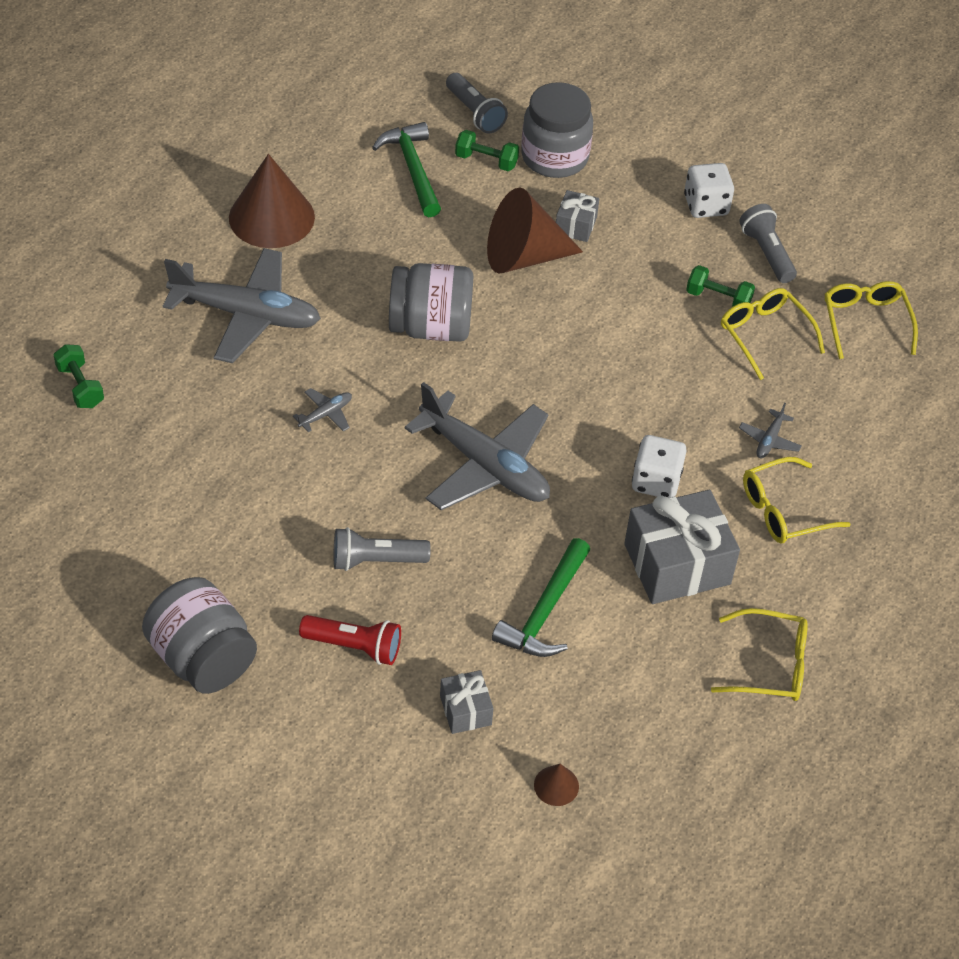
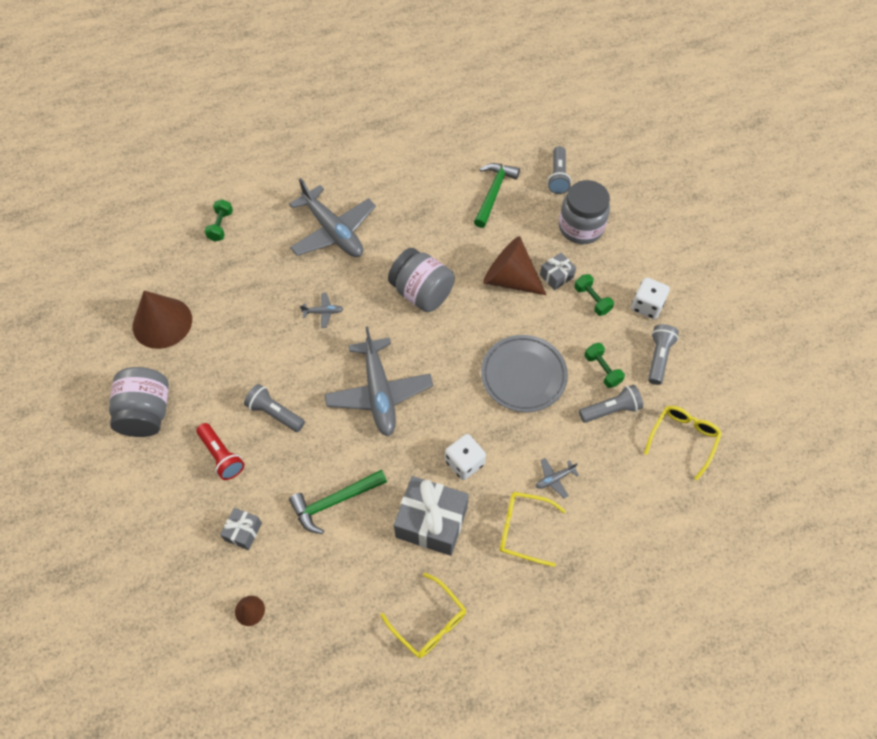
camera: 40 degrees right, 10 degrees up
(271, 217) = (394, 182): brown cone -> brown cone (162, 322)
(486, 161) = (539, 209): green dumbbell -> green dumbbell (592, 300)
(637, 352) = (523, 375): none -> grey plate
(764, 335) = (611, 410): yellow glasses -> grey flashlight

